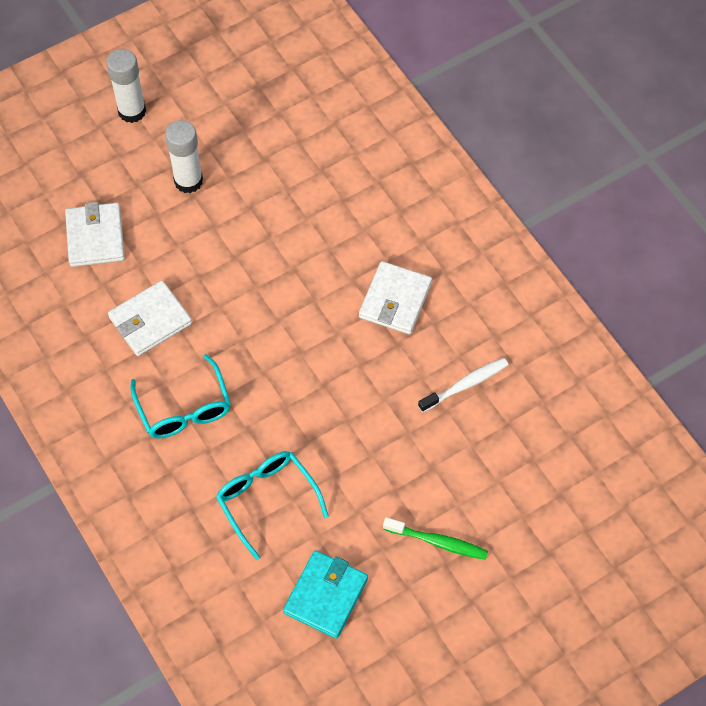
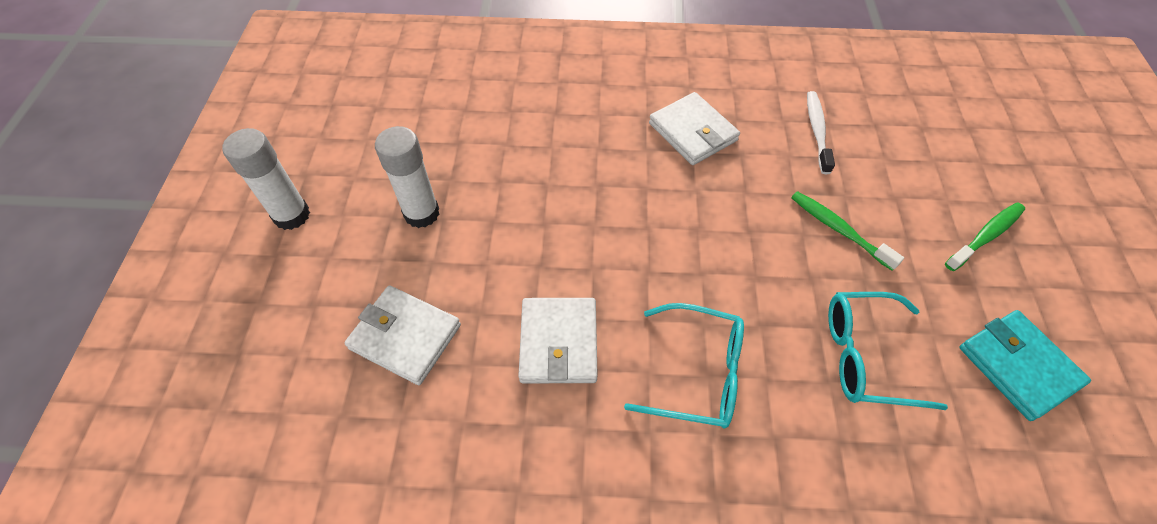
camera: 55 degrees left, 5 degrees down
(369, 441) = (838, 229): none -> green toothbrush

